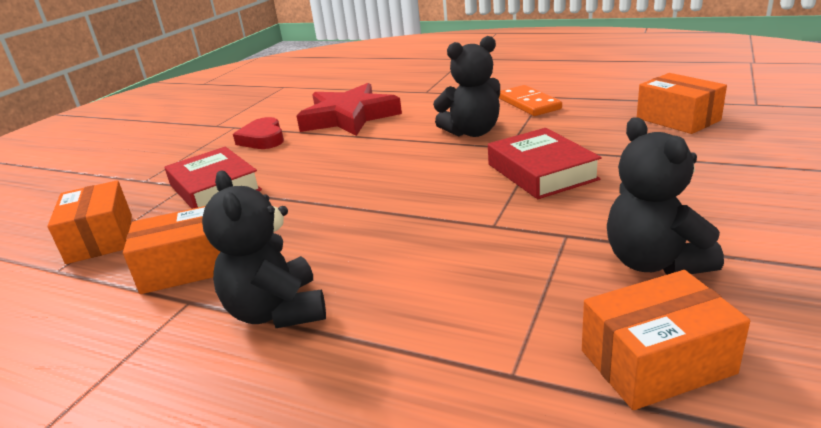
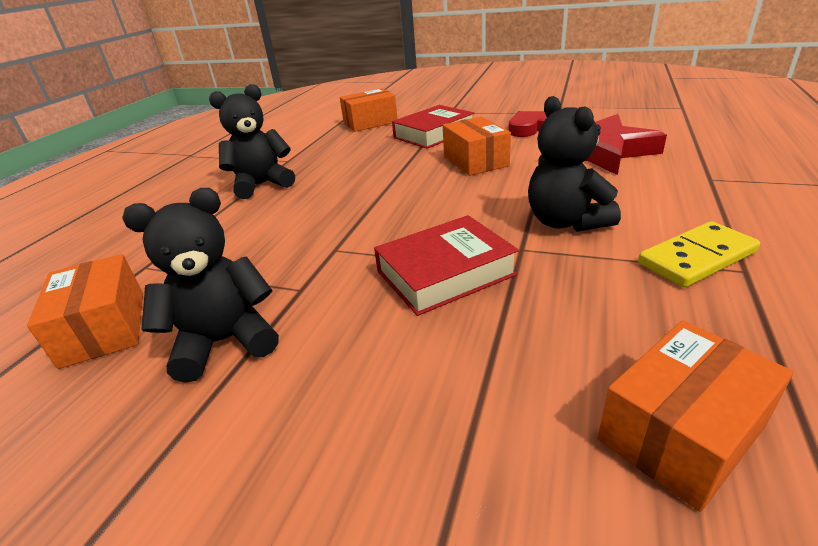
camera: 85 degrees right, 5 degrees up
(186, 267) = (325, 151): orange box -> orange box (475, 161)
(529, 104) = (696, 258): orange domino -> yellow domino

